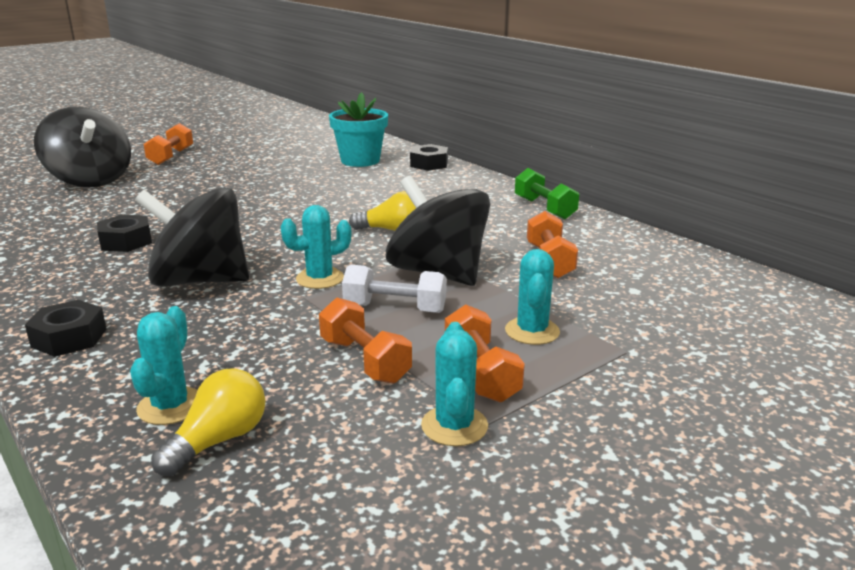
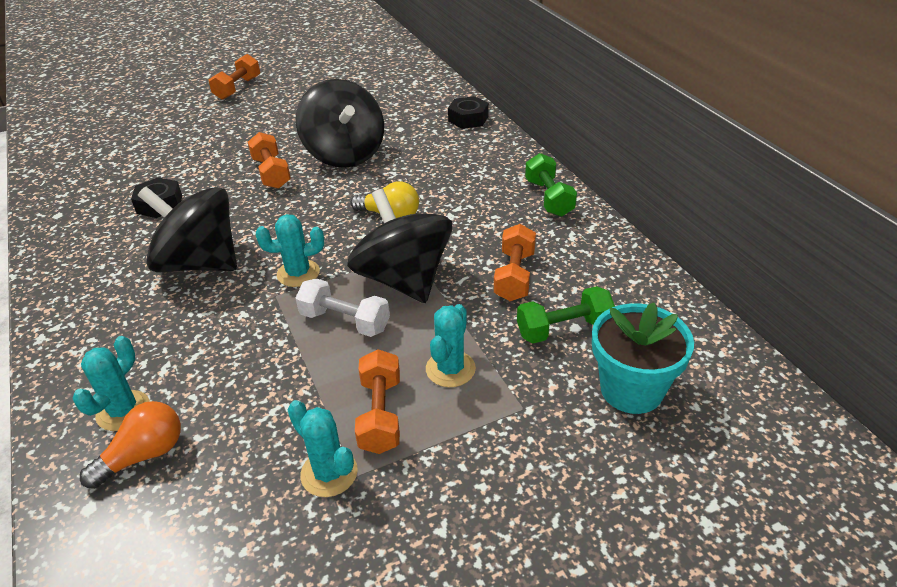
camera: 15 degrees right, 15 degrees up
(69, 338) = (77, 320): black nut -> none
(90, 180) = (159, 117): black spinning top -> black spinning top (345, 154)
(218, 440) = (144, 455): yellow light bulb -> orange light bulb
(360, 161) = (405, 108): turquoise flower pot -> turquoise flower pot (631, 389)
(364, 360) = (291, 383): orange dumbbell -> orange dumbbell (271, 173)
(454, 426) = (329, 473): turquoise cactus -> turquoise cactus turned 60 degrees counterclockwise
(624, 292) = (564, 329): none -> green dumbbell

